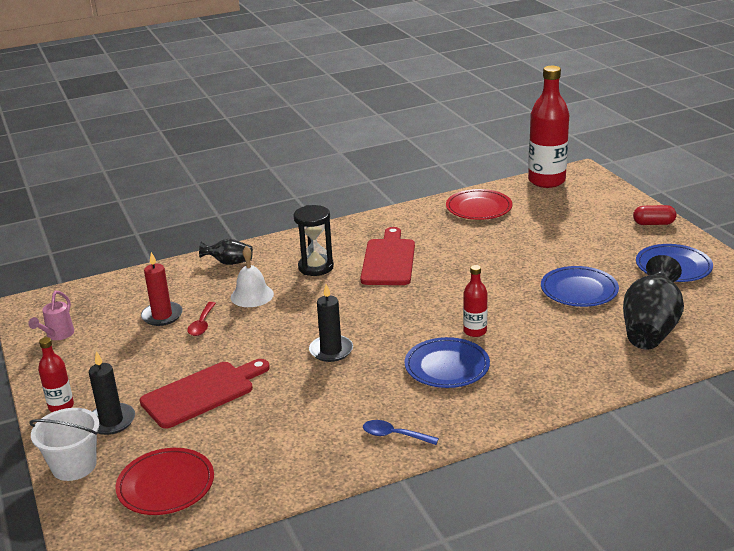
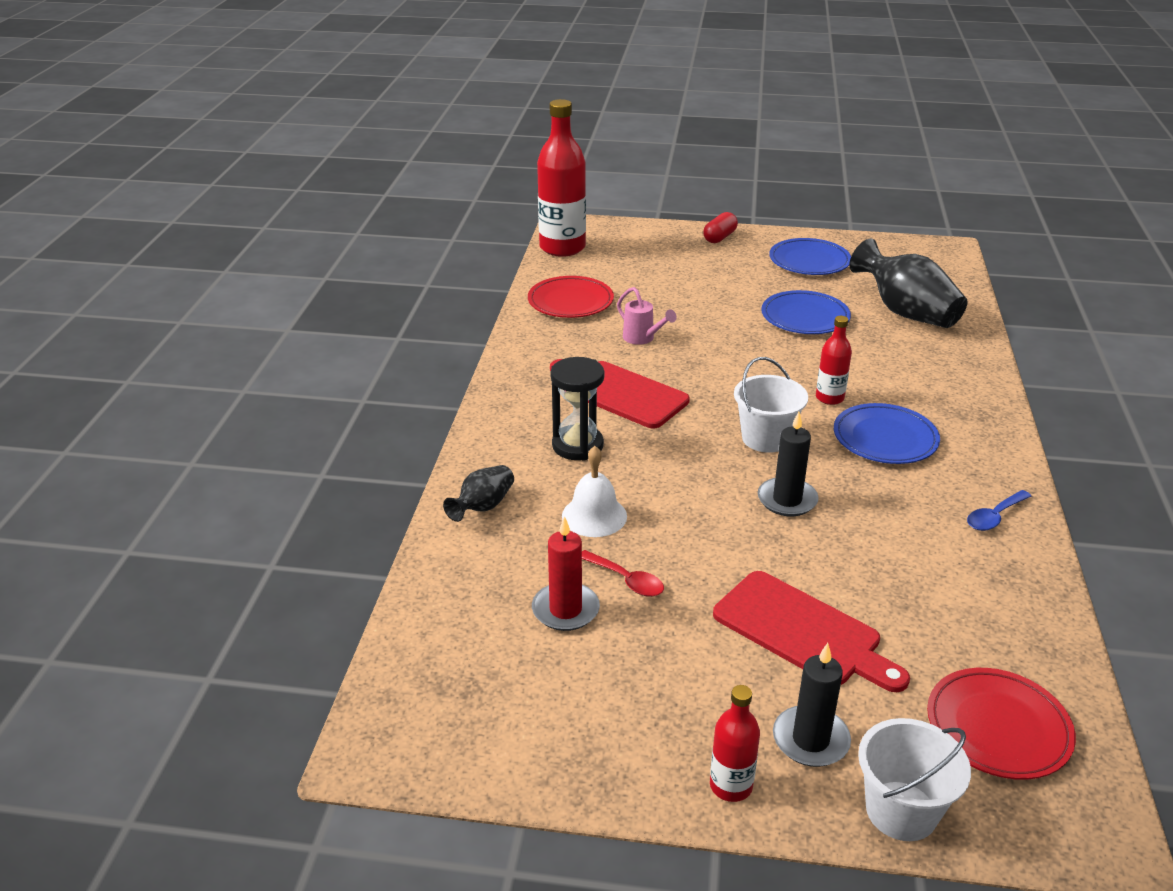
camera: 60 degrees left, 5 degrees up
(57, 335) = (513, 737): pink watering can -> pink watering can (642, 339)
(202, 393) = (802, 632): red cutting board -> red cutting board turned 135 degrees clockwise
(394, 323) = (766, 438): none -> white bucket

